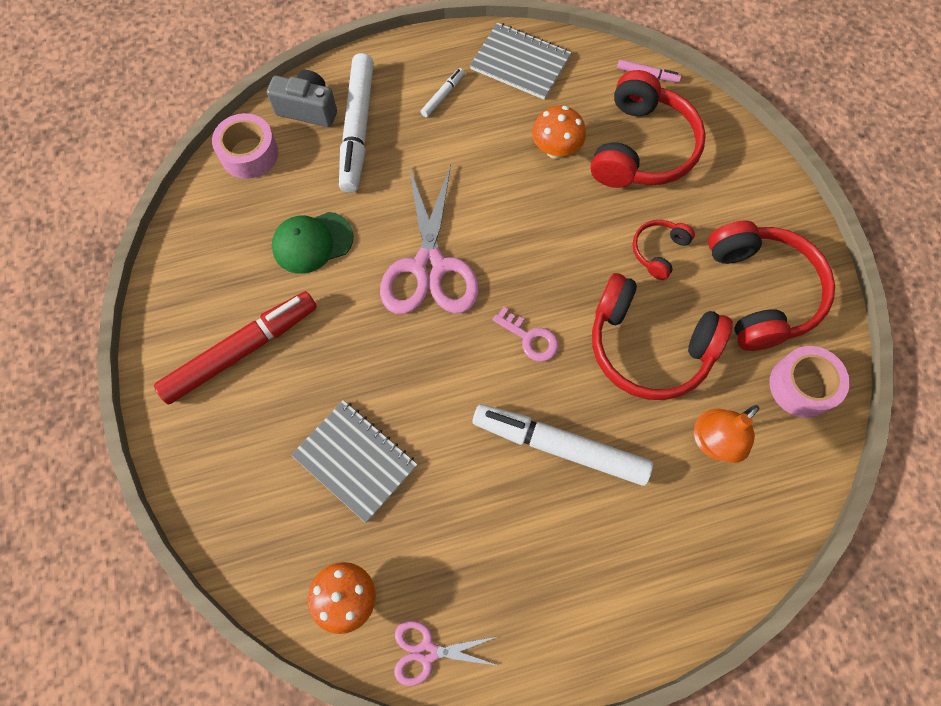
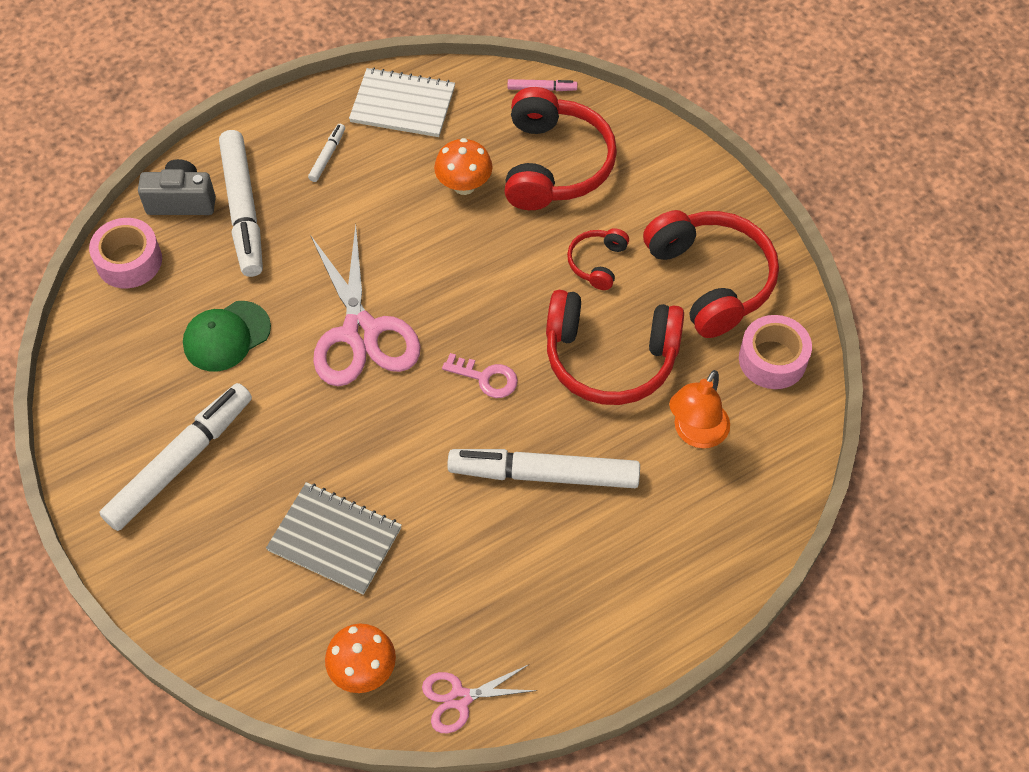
camera: 15 degrees left, 10 degrees down
(241, 350) = (180, 461): red marker -> white marker
(520, 63) = (403, 105): grey notebook -> white notebook

